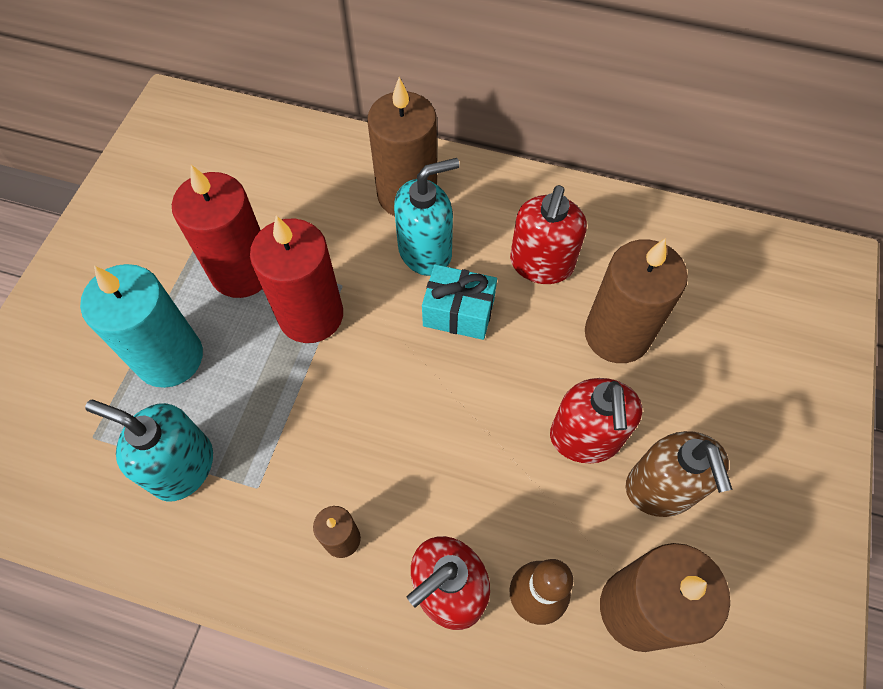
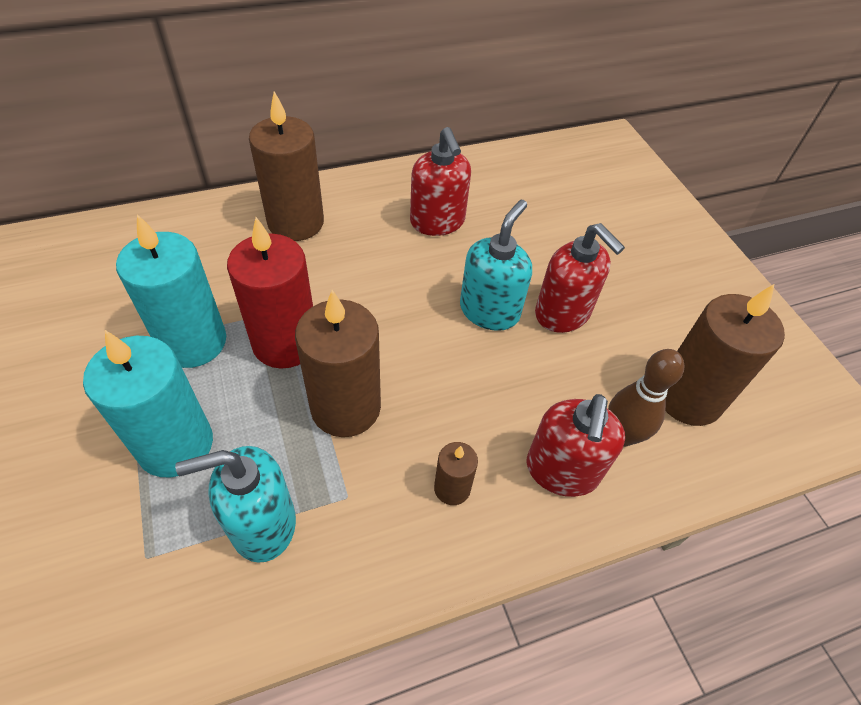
camera: 40 degrees left, 10 degrees down
(242, 271) = (193, 342): red candle -> turquoise candle
(425, 251) = (343, 253): turquoise soap dispenser -> turquoise soap dispenser (489, 311)
(458, 312) = (405, 281): turquoise gift -> none
(617, 334) = (526, 240): brown candle -> brown candle (345, 407)
(661, 488) = (635, 317): brown soap dispenser -> none

